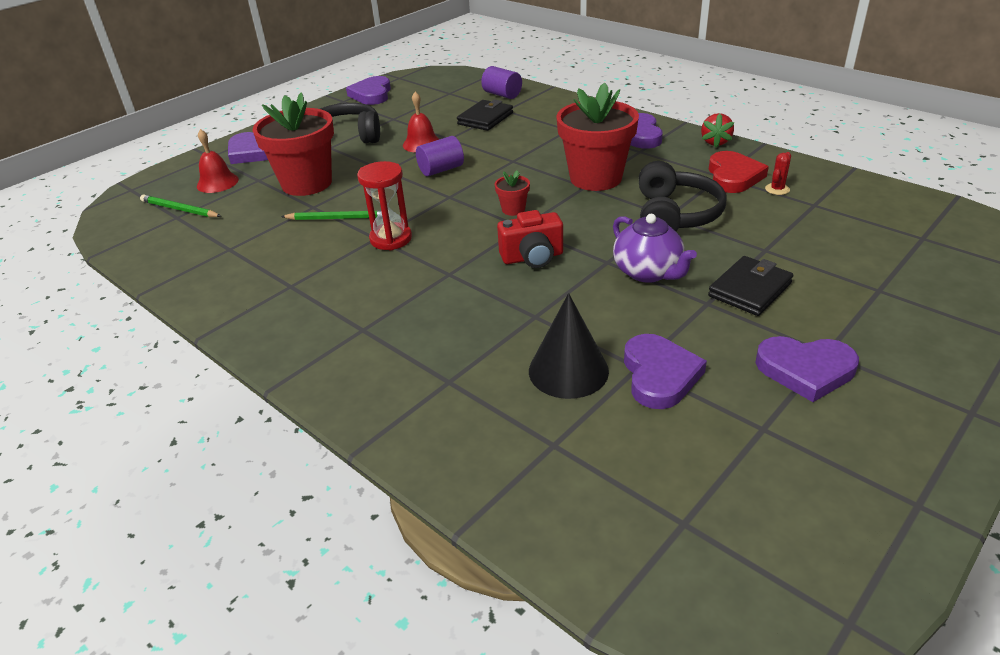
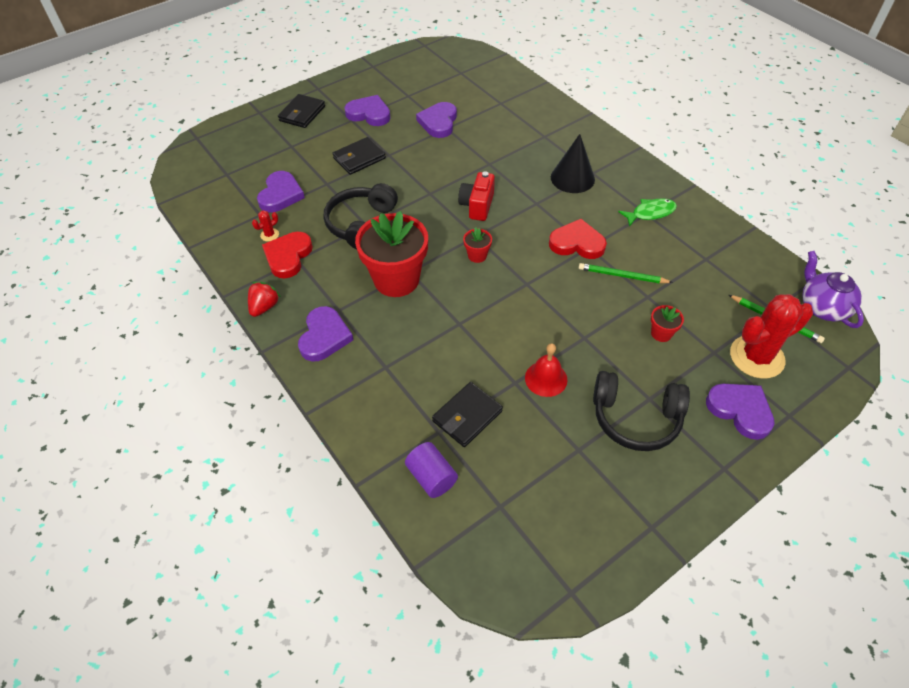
camera: 170 degrees left, 15 degrees up
(217, 182) = (756, 357): red bell -> red cactus
(284, 287) = (650, 213): none -> green fish
(307, 183) = (661, 333): red flower pot -> red flower pot, size x0.42
(372, 94) = (611, 536): purple heart -> purple heart (281, 195)
(391, 239) = (577, 243): red hourglass -> red heart
(441, 170) = (530, 325): purple cylinder -> none
(532, 257) = (477, 206): red camera -> red camera turned 75 degrees counterclockwise
(568, 370) = (482, 131): black cone -> black cone (572, 178)
(648, 272) = (409, 180): purple teapot -> purple teapot (822, 307)
(932, 348) = (302, 114): none -> black wallet

